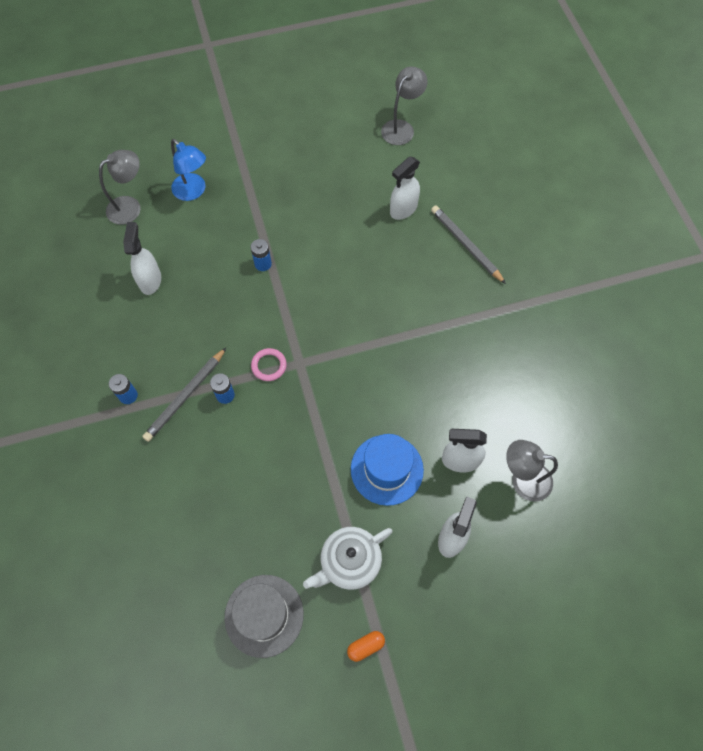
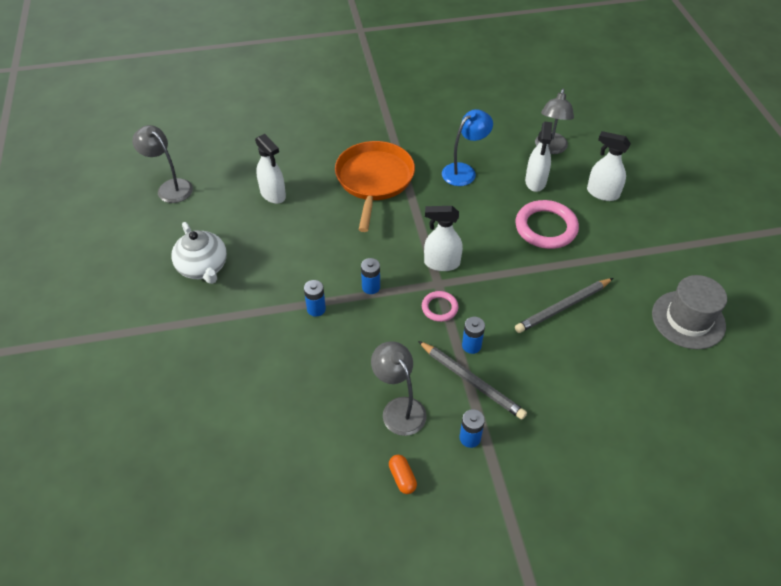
camera: 85 degrees left, 15 degrees down
(130, 206) = (203, 444): grey lamp -> grey lamp (399, 408)
(150, 280) = (319, 419): white spray bottle -> white spray bottle (441, 263)
(193, 192) = (199, 374): blue lamp -> blue lamp (464, 171)
(291, 305) = (371, 287): none -> blue battery
(349, 562) = (631, 258): white teapot -> white teapot (203, 268)
(366, 646) = (699, 252): orange capsule -> orange capsule (402, 478)
(387, 469) = (546, 227): blue hat -> pink ring
(437, 295) = (374, 180): none -> orange pan
(466, 245) = (324, 156): grey pencil -> grey pencil (563, 307)

